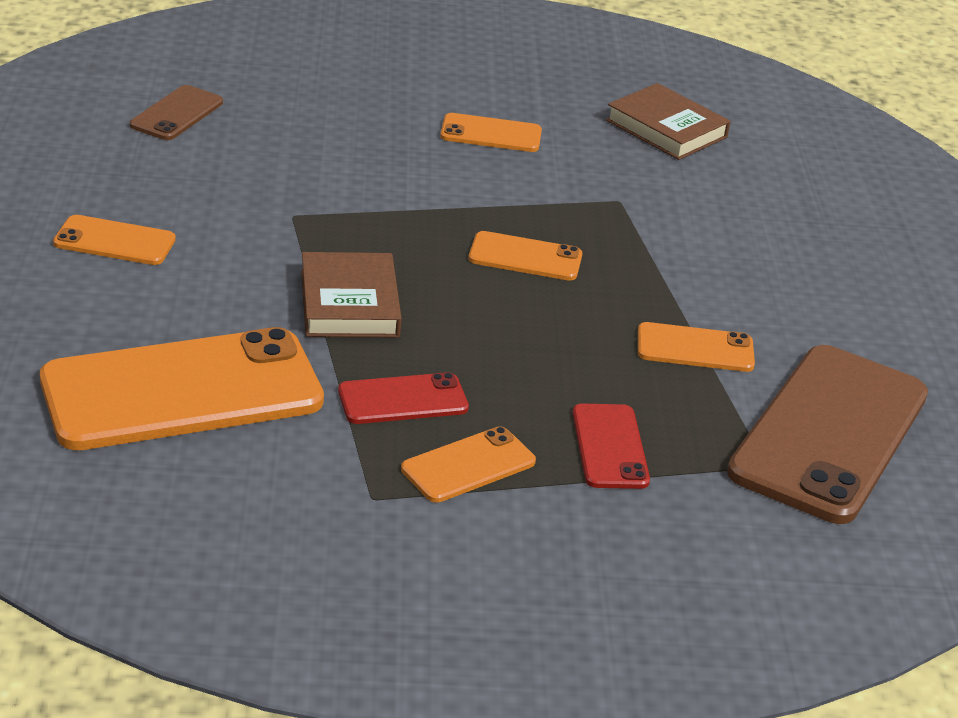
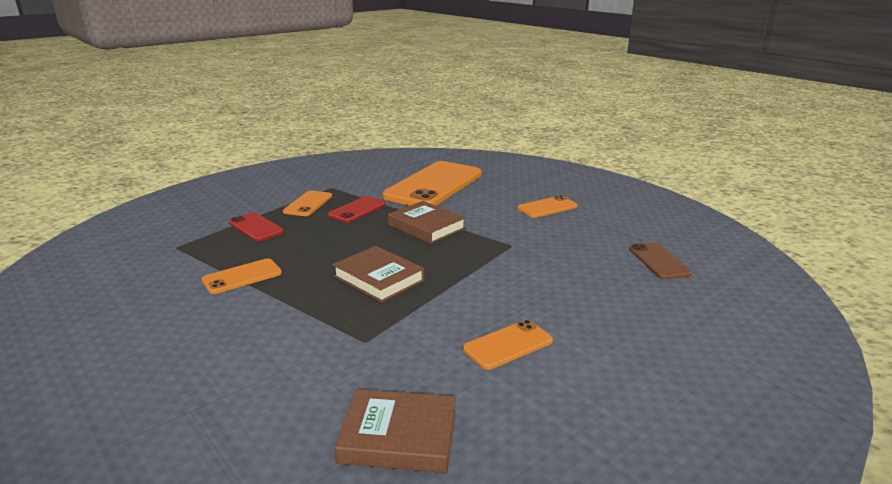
camera: 145 degrees right, 10 degrees down
(525, 257) = (379, 278): orange phone -> brown book
(829, 433) = (144, 270): brown phone -> none

